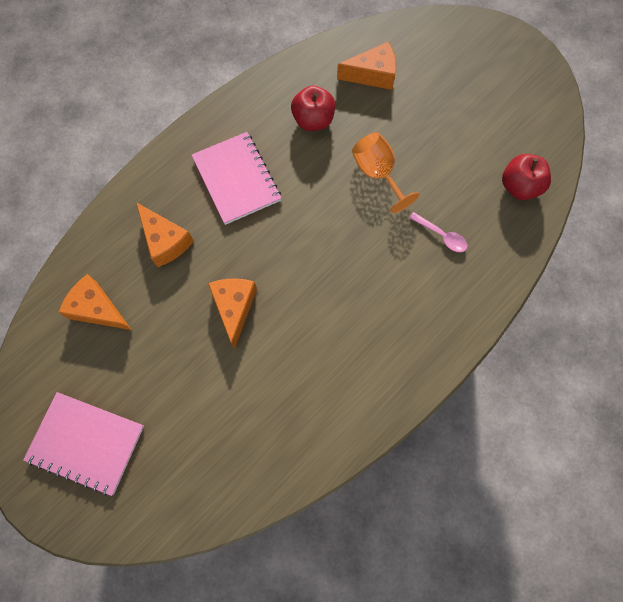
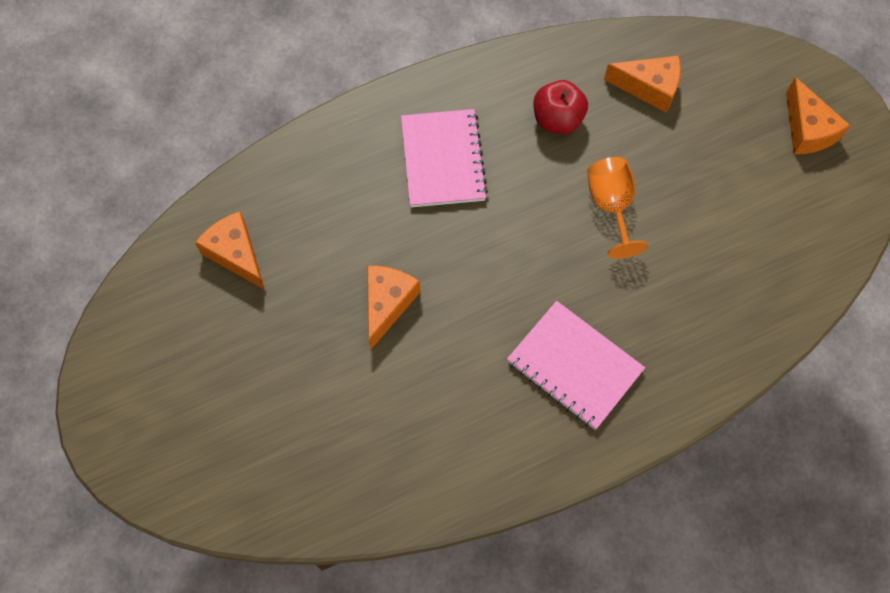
camera: 20 degrees right, 5 degrees down
(86, 443) = (173, 395): pink notebook -> pink notebook (574, 366)
(165, 241) = (337, 203): orange cheese -> orange cheese (807, 130)
(441, 236) = (660, 303): pink spoon -> none
(519, 187) = (779, 277): red apple -> none

